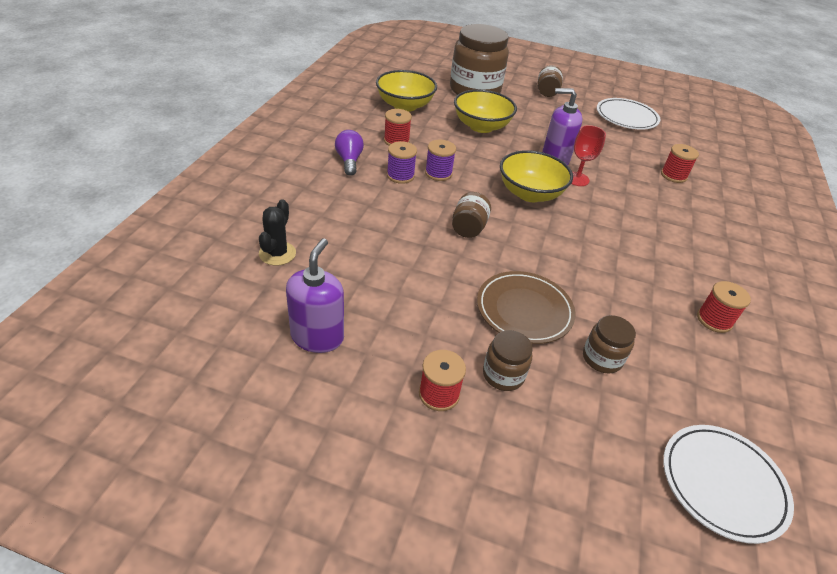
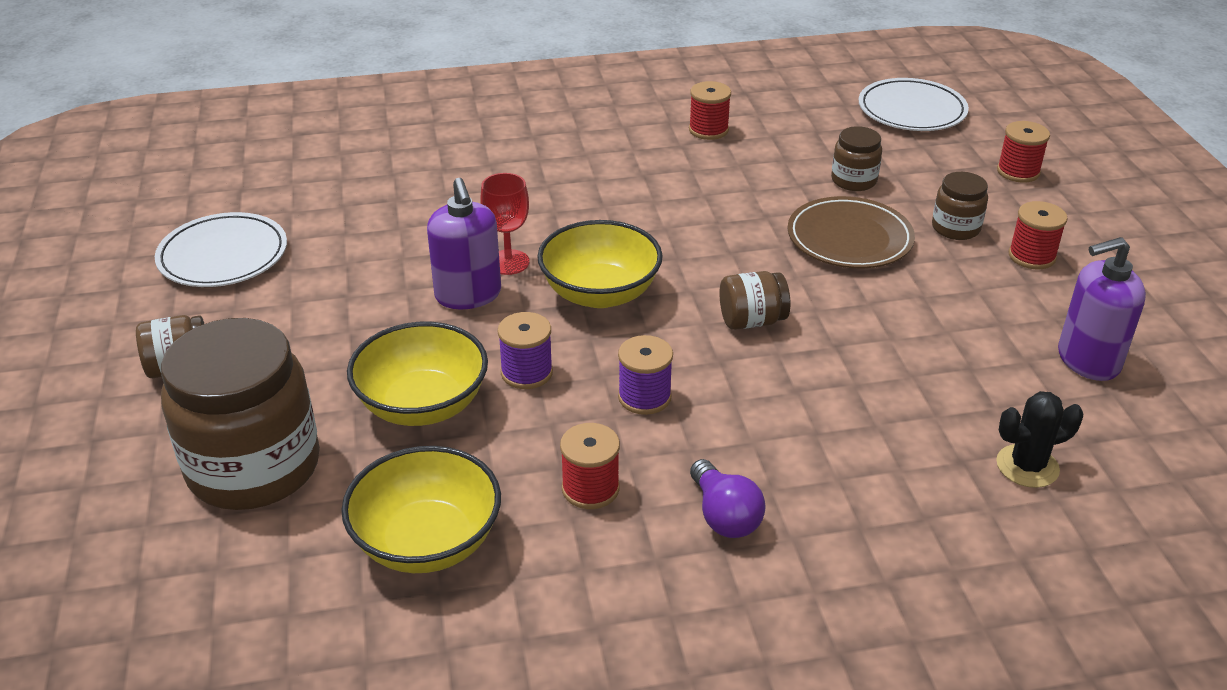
camera: 115 degrees left, 5 degrees down
(349, 161) = (724, 516): purple light bulb -> purple light bulb turned 75 degrees counterclockwise
(400, 175) = (699, 435): purple spool -> purple spool (526, 372)
(673, 175) = (406, 186): red spool -> red spool (1018, 172)

